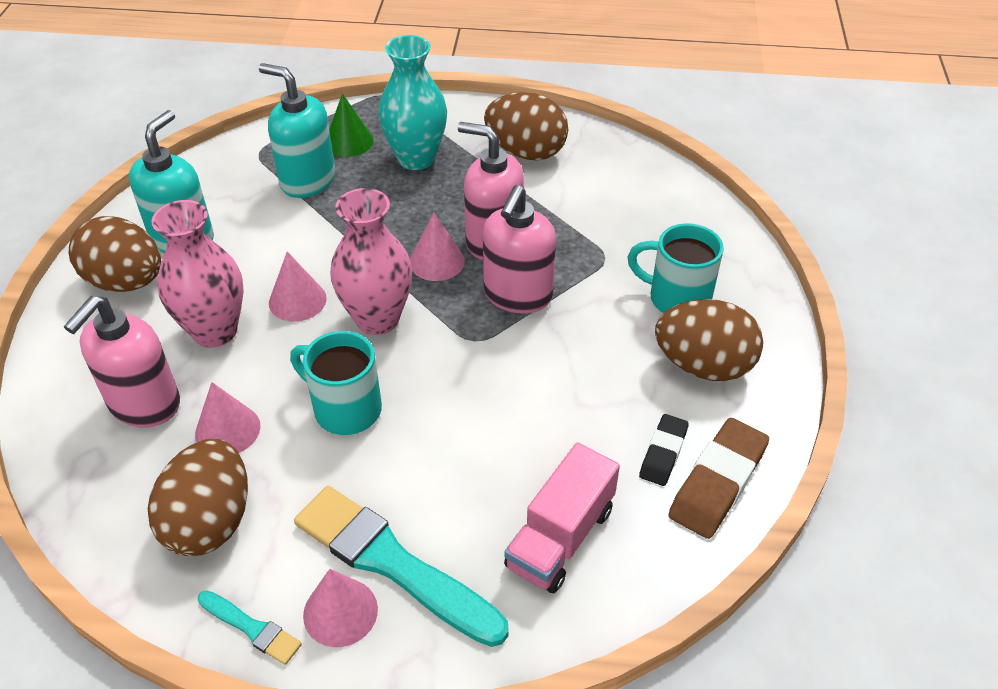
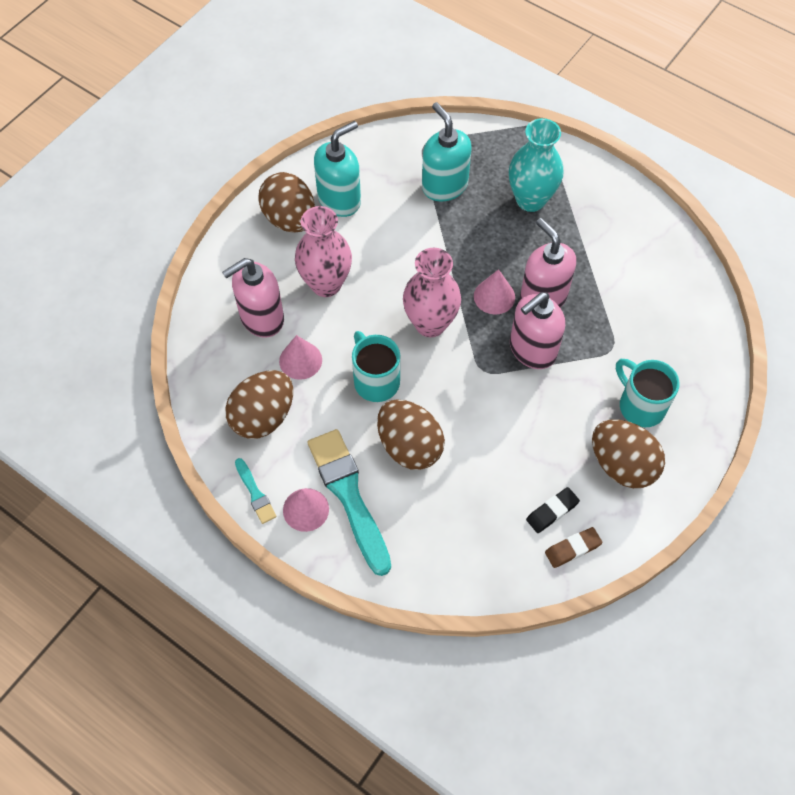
camera: 30 degrees right, 15 degrees up
(297, 300) = (387, 284): pink cone -> none
(349, 142) = (491, 162): green cone -> none
(526, 152) = (614, 229): brown egg -> brown egg (409, 446)
(560, 537) = (453, 532): pink truck -> none
(717, 482) = (572, 549): brown eraser -> brown eraser, size x0.60

